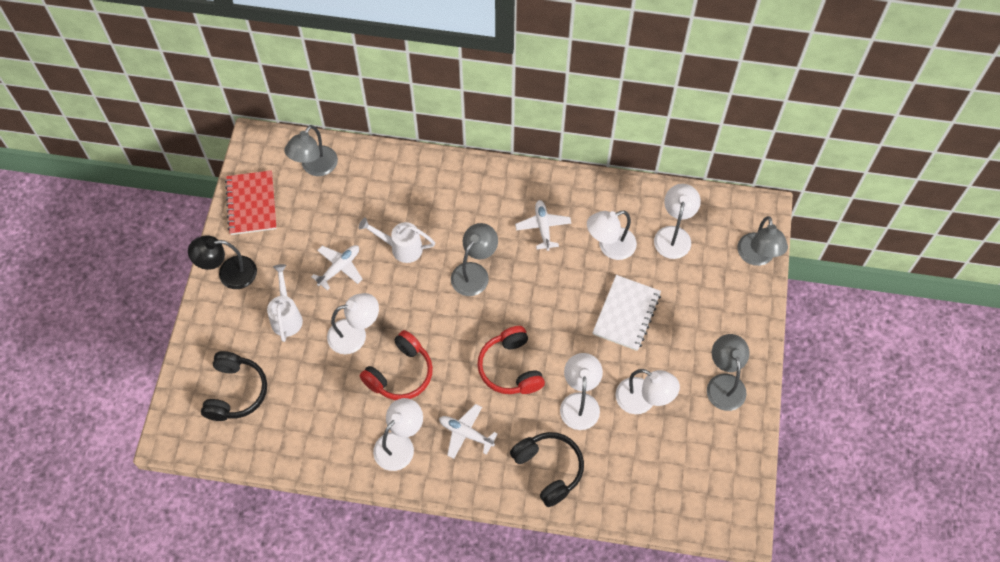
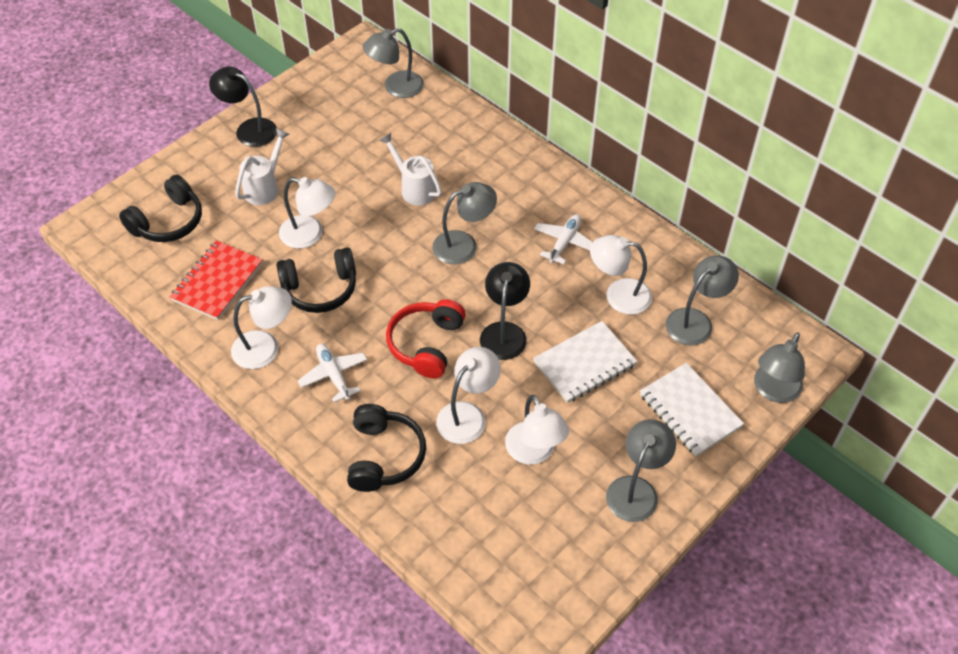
camera: 35 degrees right, 10 degrees down
(251, 204) = (316, 87): red notebook -> red notebook (217, 282)
(339, 267) = (345, 175): white plane -> none
(400, 373) = (320, 289): red headphones -> black headphones
(556, 324) = (504, 332): none -> black lamp
(673, 235) = (695, 321): white lamp -> grey lamp
(717, 305) = (690, 411): none -> white notebook

